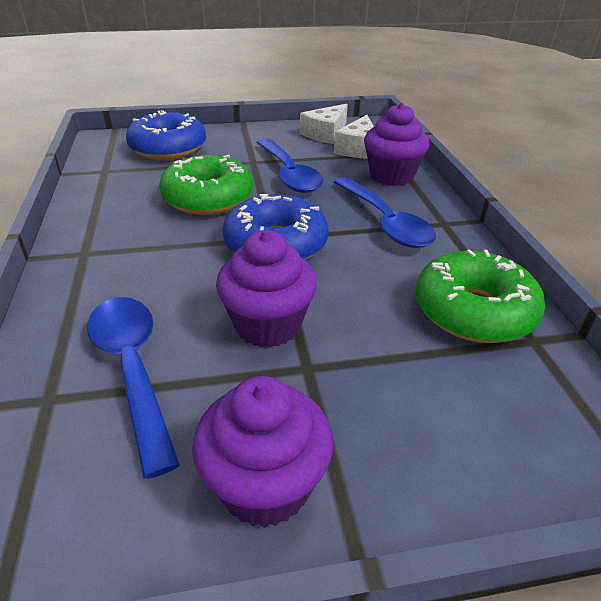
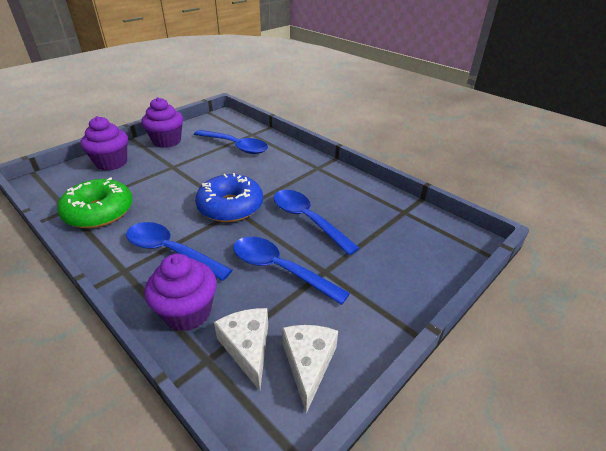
camera: 145 degrees right, 0 degrees up
(168, 148) = (408, 253): blue donut -> none
(208, 198) = (307, 220): green donut -> blue spoon
(268, 325) = (200, 172): purple cupcake -> purple cupcake (111, 163)

